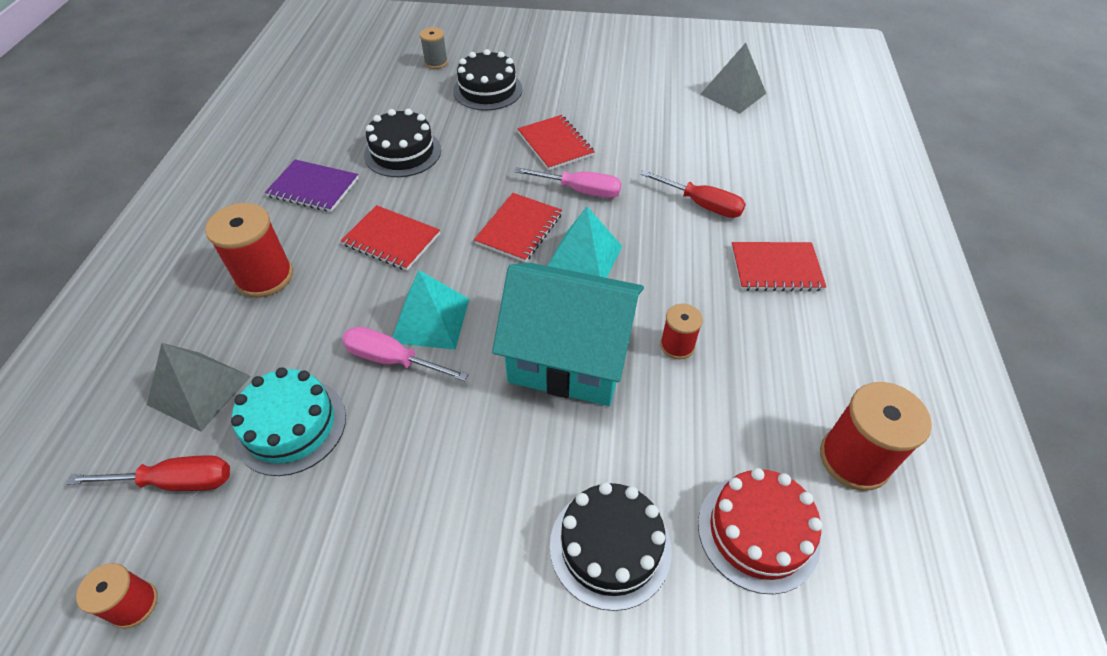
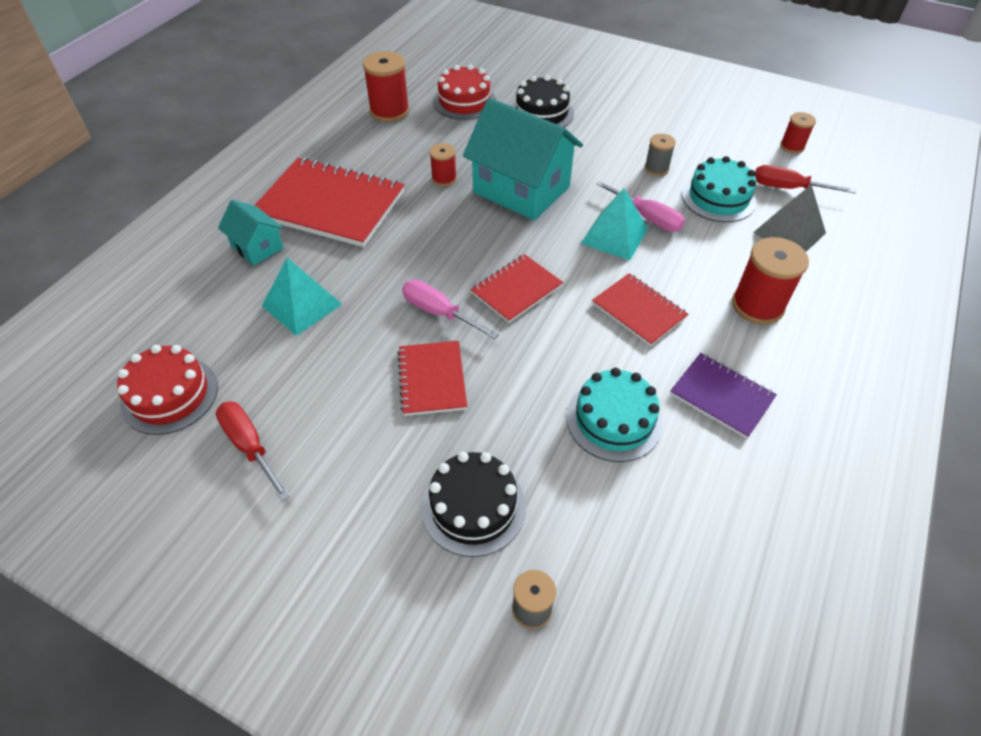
camera: 160 degrees left, 0 degrees up
(386, 460) = (656, 169): none -> grey spool
(402, 152) = (614, 420): black cake -> turquoise cake
(584, 257) = (473, 250): turquoise pyramid -> turquoise pyramid (302, 305)
(701, 204) = (338, 268): red screwdriver -> red screwdriver (250, 446)
(733, 93) = (170, 395): grey pyramid -> red cake
(776, 268) = (330, 205): red notebook -> red notebook, size x1.83
(796, 203) = (257, 247): none -> turquoise house

